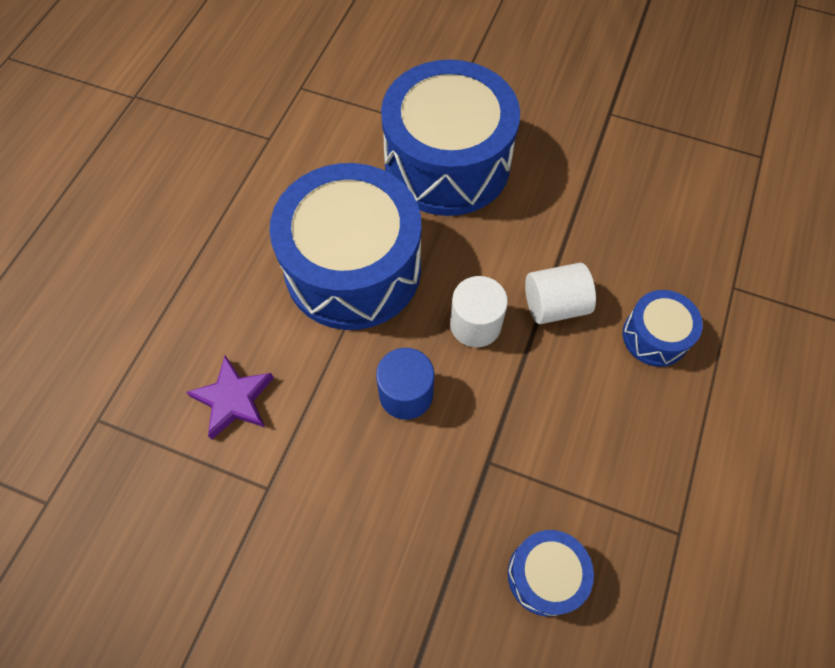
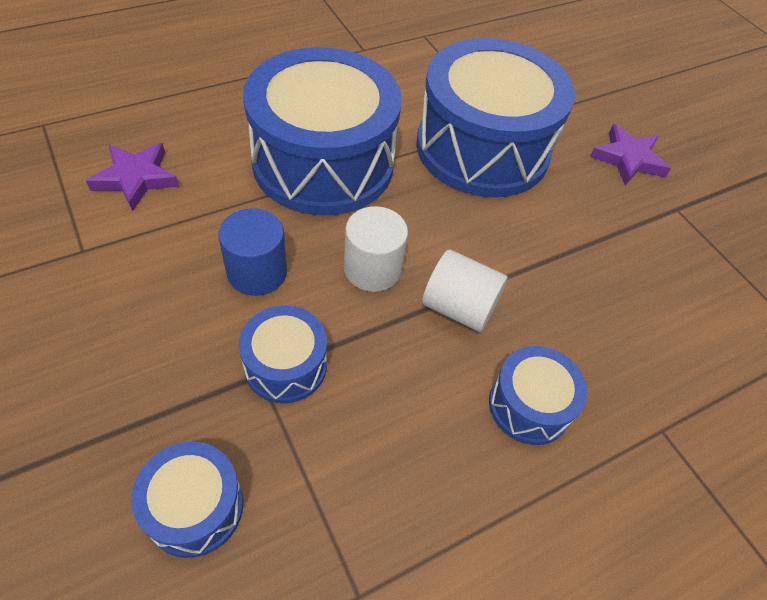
camera: 35 degrees right, 10 degrees down
(497, 441) = (285, 366): none -> blue drum
(546, 94) = (628, 159): none -> purple star

